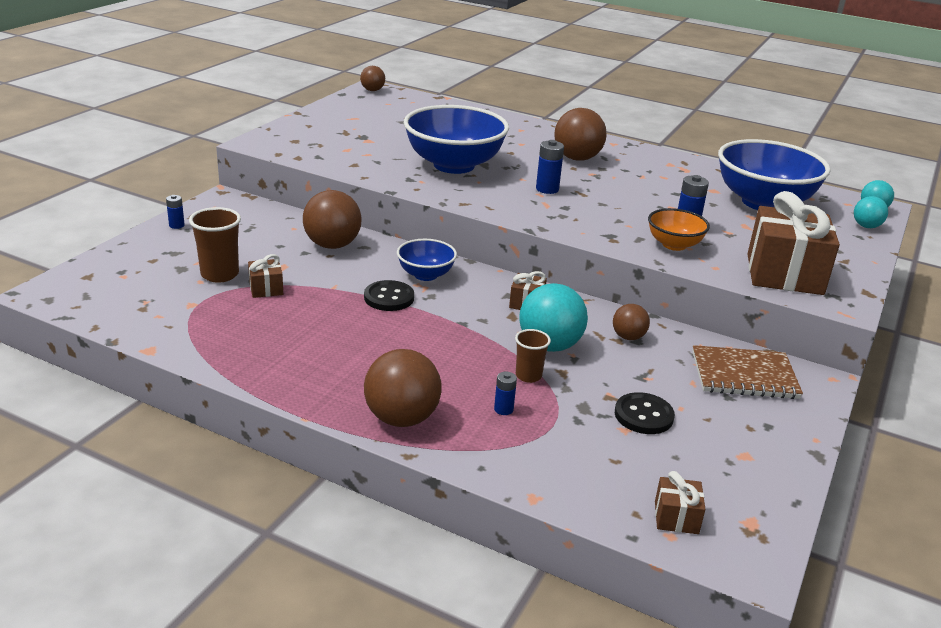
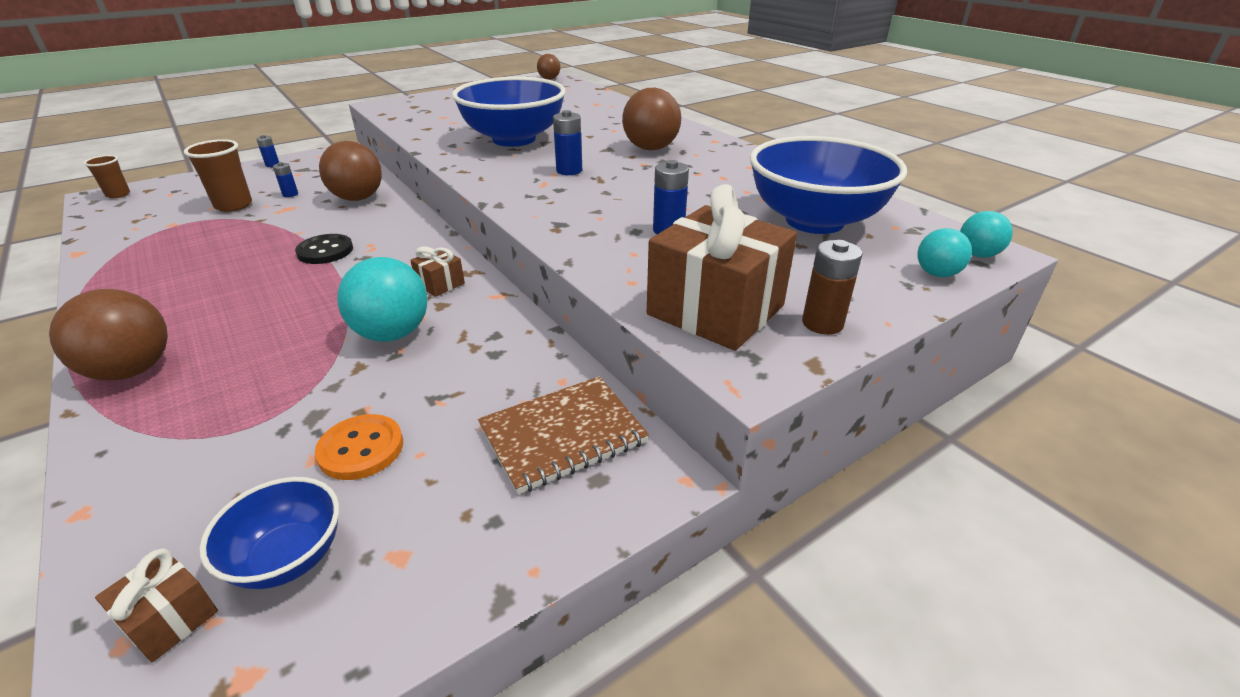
camera: 30 degrees right, 5 degrees up
(266, 289) = (245, 223): brown gift -> none
(425, 275) = (391, 237): blue bowl -> blue bowl (288, 557)
(503, 409) = (233, 391): blue battery -> blue battery (290, 194)
(528, 376) = (318, 361): brown cup -> brown cup (118, 194)
(628, 337) = (490, 346): brown ball -> none
(643, 415) = (361, 449): black button -> orange button
(674, 245) = (619, 247): orange bowl -> none
(744, 375) = (562, 435): brown notebook -> brown notebook turned 60 degrees counterclockwise
(845, 269) = (822, 323): none -> brown battery

